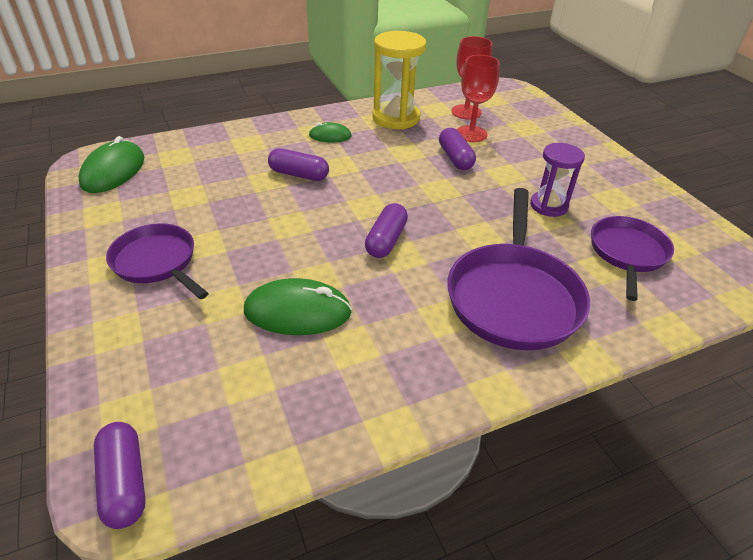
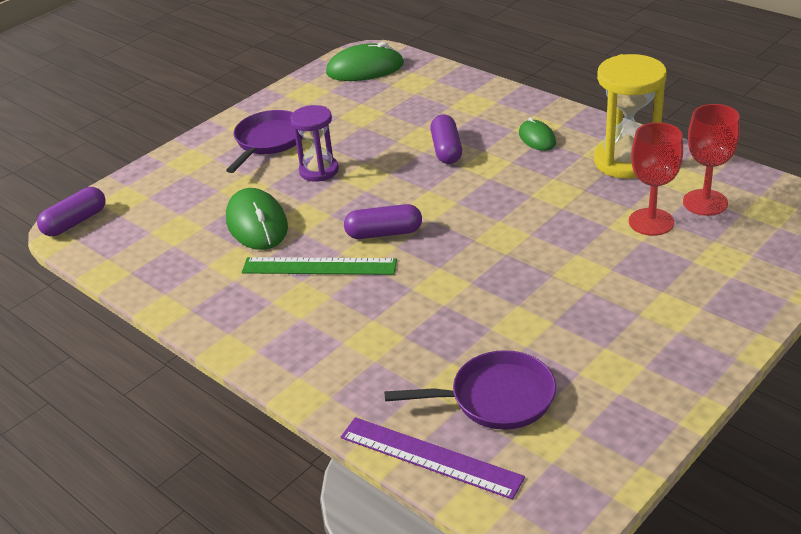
camera: 70 degrees right, 5 degrees down
(404, 291) = (319, 266): none -> green ruler
(455, 158) = (579, 227): purple capsule -> none
(513, 296) = (358, 331): purple pan -> none
(548, 206) = (543, 319): purple hourglass -> purple hourglass (319, 171)
(684, 305) = (430, 457): none -> purple ruler

